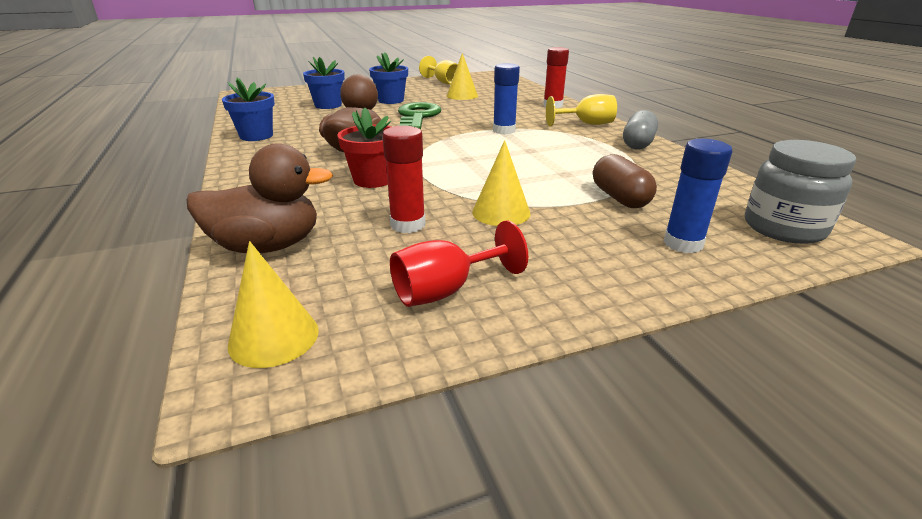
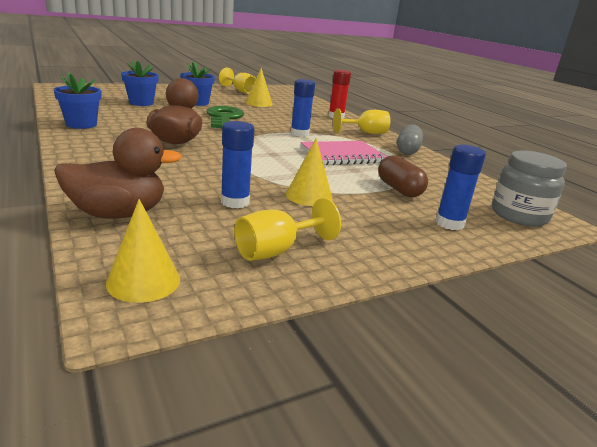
camera: 10 degrees left, 5 degrees down
(373, 180) = (197, 166): red flower pot -> none
(408, 225) = (235, 202): red glue stick -> blue glue stick
(445, 291) = (276, 251): red goblet -> yellow goblet
(552, 155) = (342, 155): none -> pink notebook

